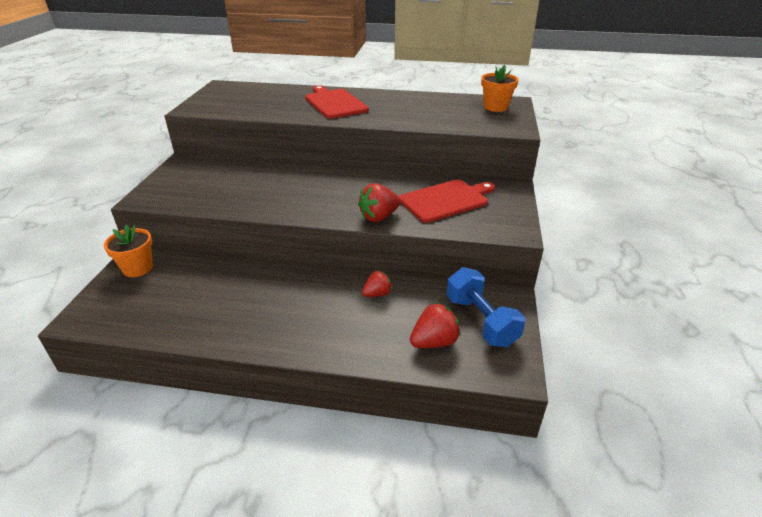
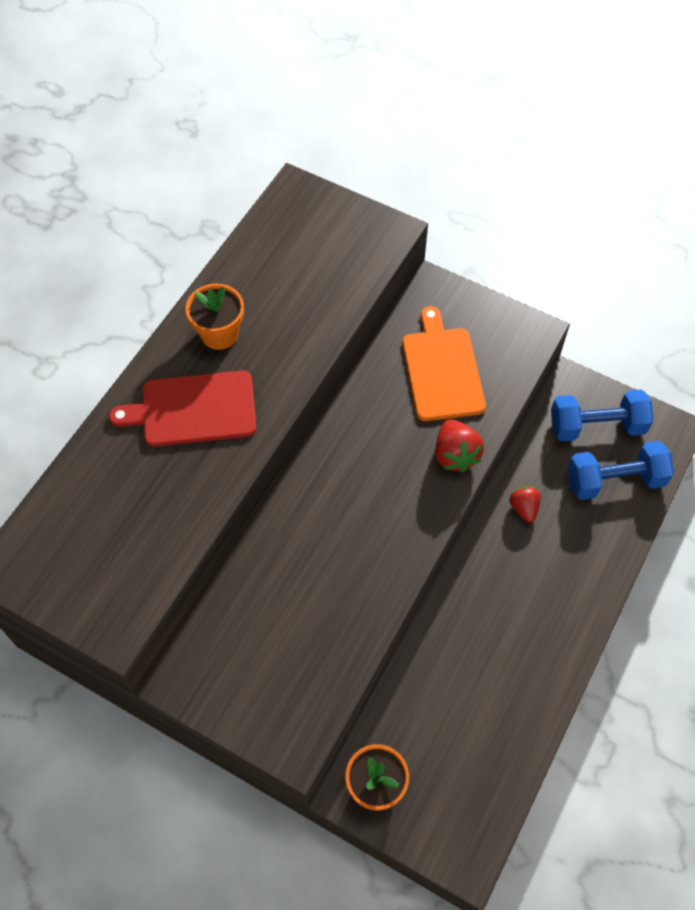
camera: 70 degrees left, 25 degrees up
(434, 342) = (614, 480): red strawberry -> blue dumbbell
(446, 200) = (442, 370): red cutting board -> orange cutting board
(495, 107) = (307, 219): orange flower pot -> orange flower pot (219, 334)

